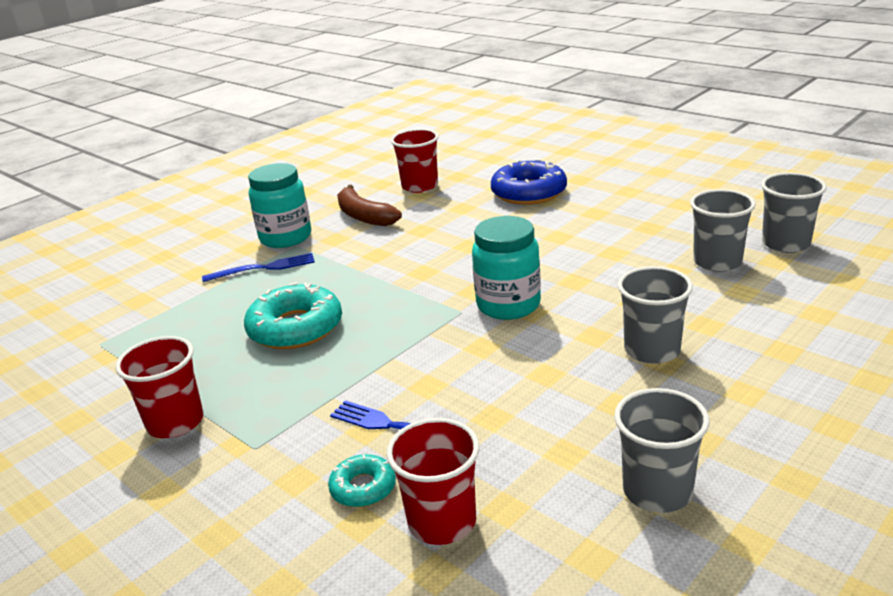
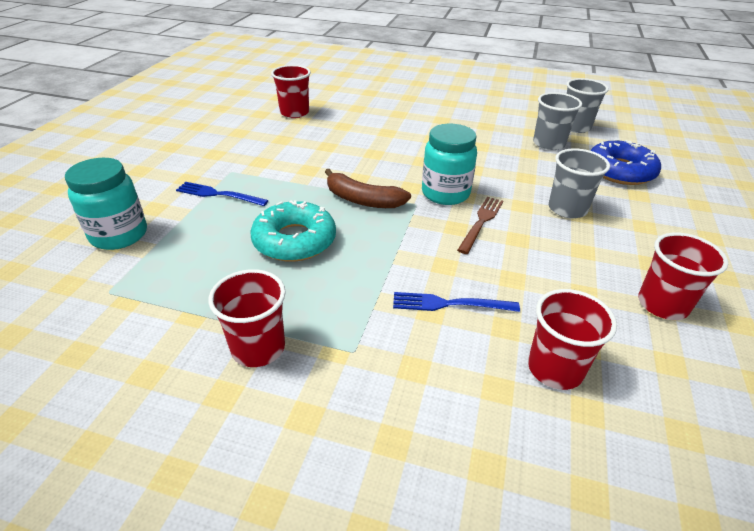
camera: 30 degrees left, 10 degrees up
(264, 268) = (218, 194): blue fork -> blue fork turned 120 degrees counterclockwise
(286, 238) = (215, 166): turquoise jar -> turquoise jar (119, 235)
(363, 488) = (473, 359): turquoise donut -> none
(364, 216) = (269, 141): brown banana -> brown banana (362, 200)
(519, 346) = (481, 222): none -> brown fork
(529, 192) = (382, 110): blue donut -> blue donut (620, 171)
(657, 491) = (662, 305): grey cup -> red cup

